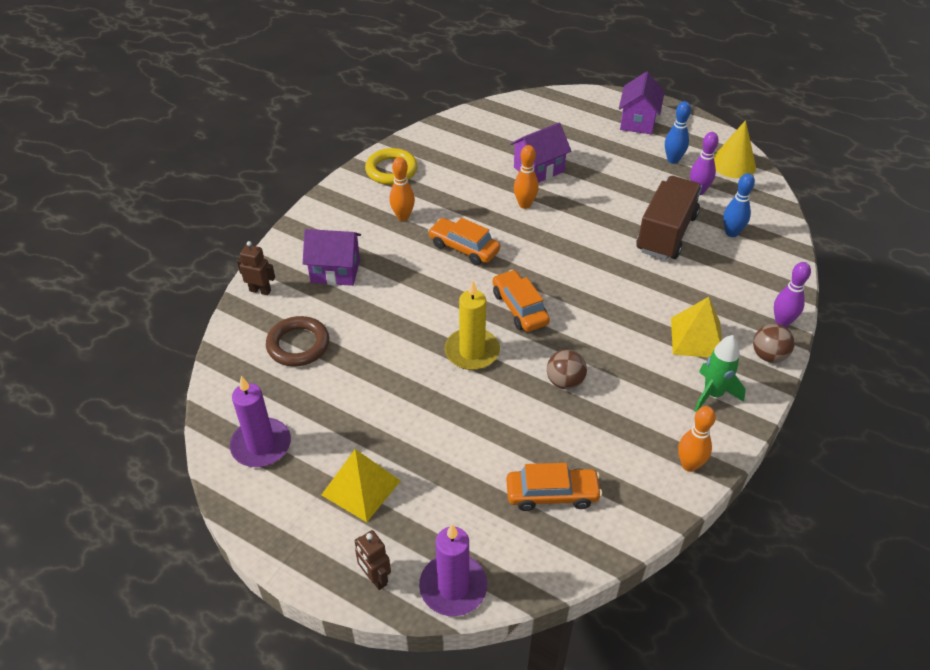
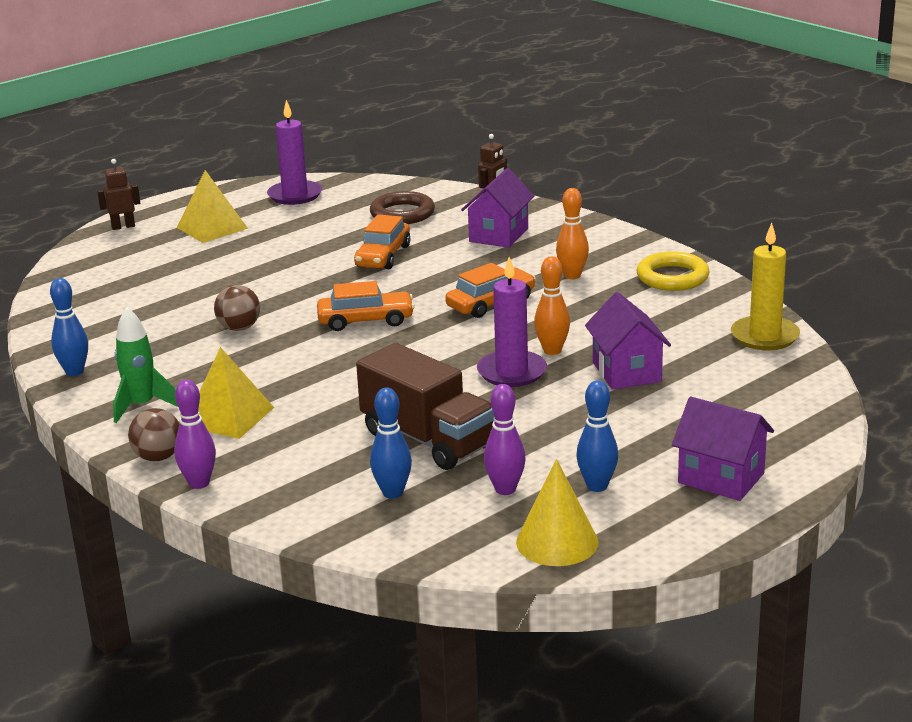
camera: 110 degrees right, 20 degrees down
(453, 587) = (82, 252): purple candle -> purple candle (512, 372)
(472, 351) = (323, 288): yellow candle -> yellow candle (764, 336)
(552, 494) = (118, 301): orange car -> orange car (383, 256)
(689, 465) = (74, 372): orange bowling pin -> blue bowling pin

